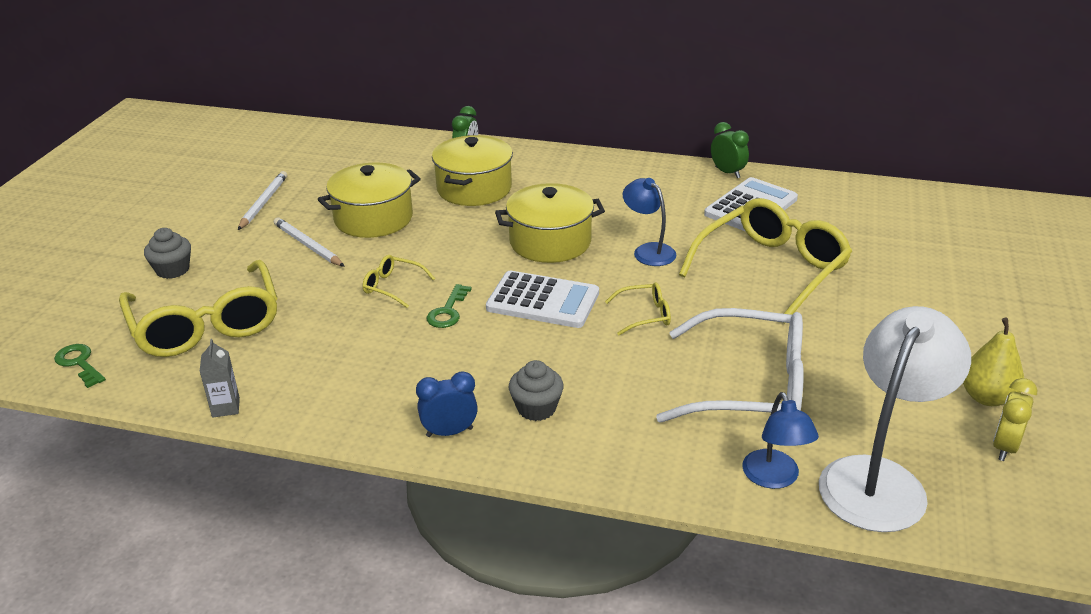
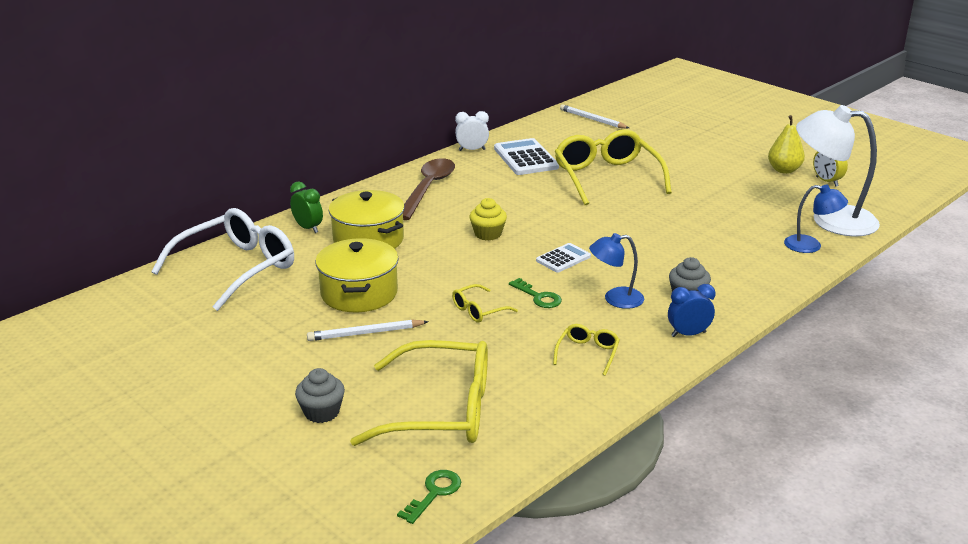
camera: 60 degrees left, 5 degrees down
(79, 363) = (434, 493): green key -> green key turned 135 degrees clockwise
(226, 407) = (577, 423): grey carton -> none
(263, 203) = (256, 339): white pencil -> white pencil (592, 119)
(449, 432) = (688, 334): blue clock -> blue clock turned 60 degrees clockwise
(543, 301) = (563, 258): white calculator -> white calculator, size x0.59
(550, 242) = (488, 234): yellow pot -> yellow cupcake
(609, 180) = (428, 188): none -> brown spoon
(645, 315) = (617, 230): yellow glasses -> yellow glasses (587, 353)
(648, 251) = (541, 205): blue lamp -> blue lamp (615, 299)
(727, 172) = (472, 150): green clock -> white clock
(750, 387) = (723, 224): white glasses -> white glasses (237, 268)
(880, 479) = (830, 219): white lamp -> white lamp turned 45 degrees counterclockwise

